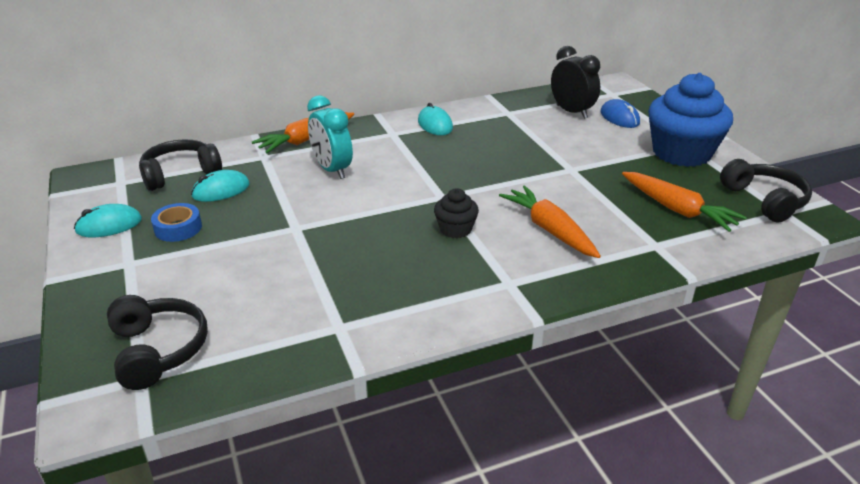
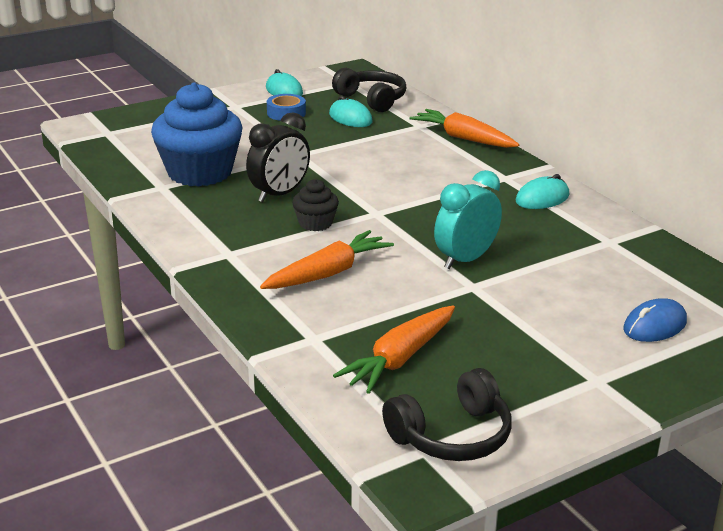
camera: 80 degrees right, 5 degrees down
(158, 350) = (135, 132): black headphones -> none
(332, 170) = (408, 157): turquoise clock -> turquoise clock (465, 259)
(571, 112) = (646, 287): black clock -> black clock (279, 194)
(681, 153) = (566, 373): blue cupcake -> blue cupcake (200, 172)

